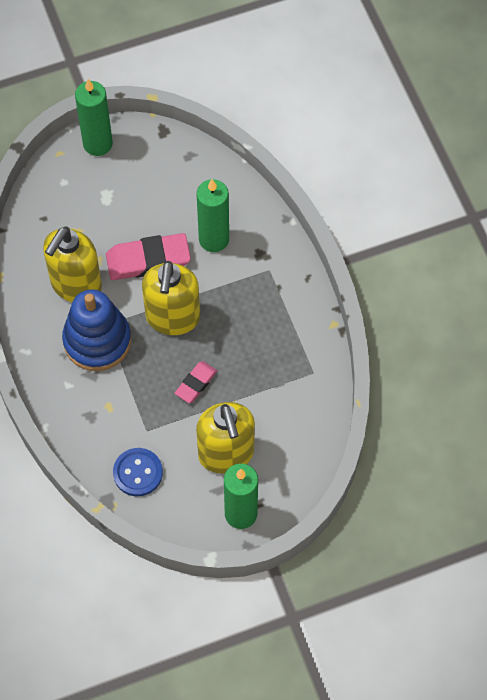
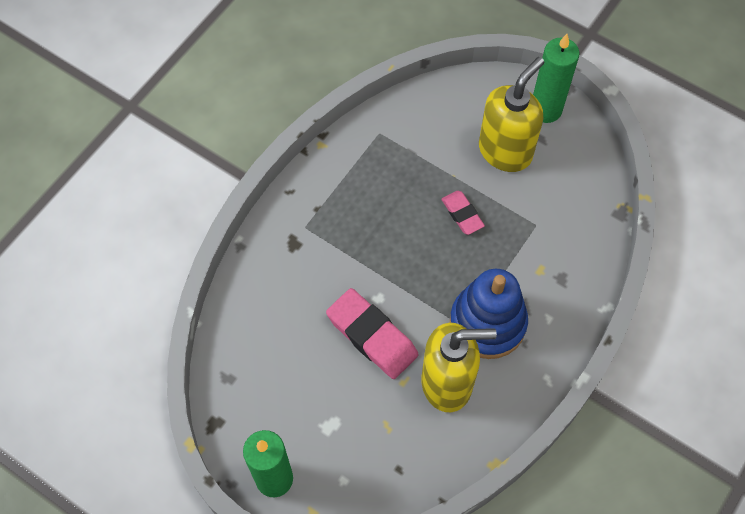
camera: 125 degrees left, 0 degrees up
(138, 473) = (578, 206): blue button -> none
(172, 318) = (414, 274): yellow soap dispenser -> none
(196, 383) = (462, 214): pink eraser -> pink eraser turned 60 degrees clockwise
(214, 239) = (307, 293): green candle -> none

